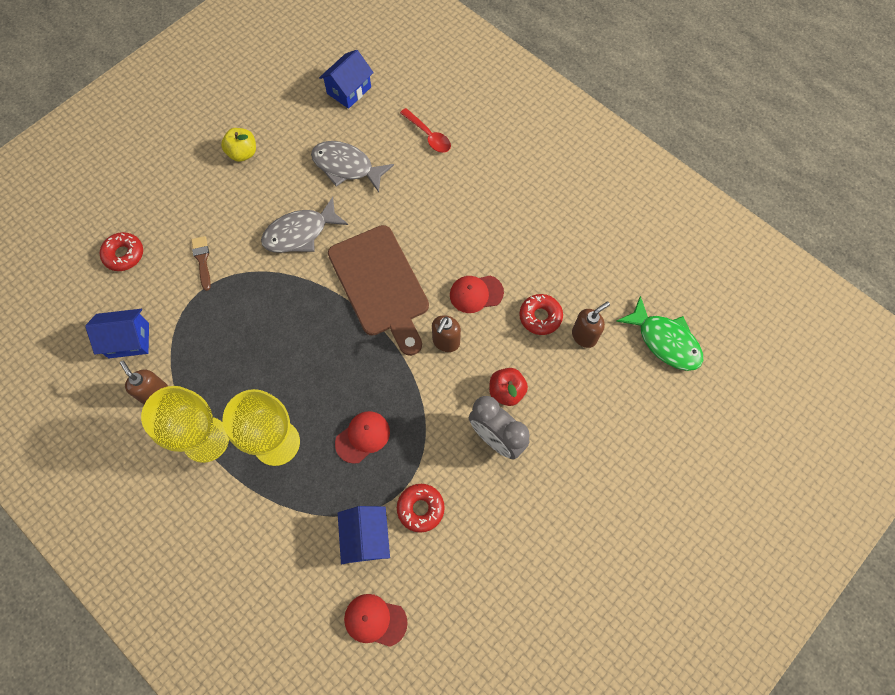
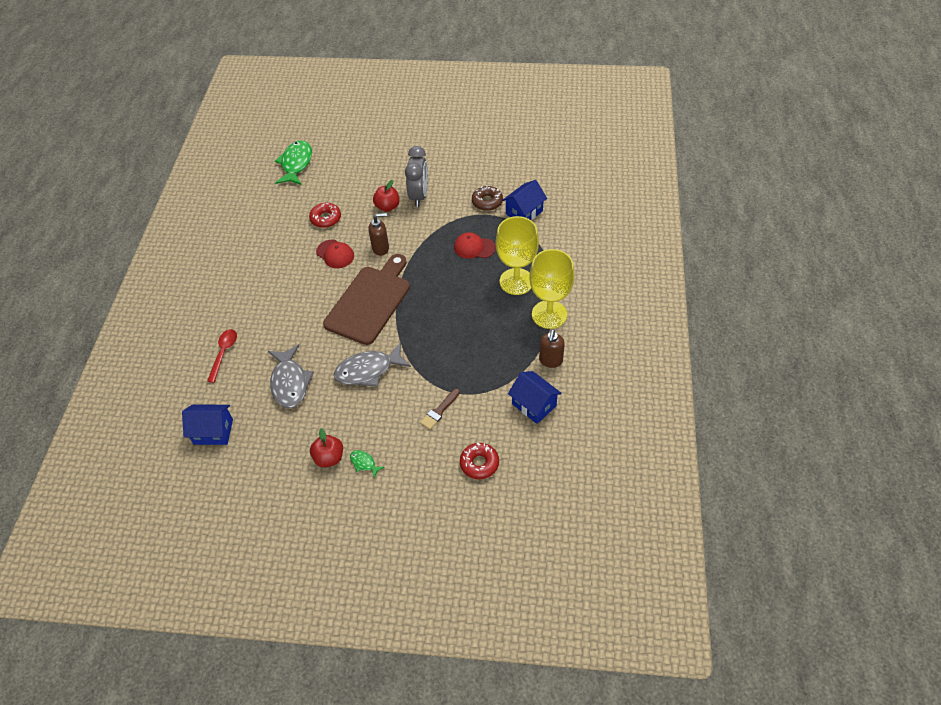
camera: 125 degrees left, 15 degrees down
(212, 174) = (364, 463): none -> green fish
(243, 153) = (329, 458): yellow apple -> red apple
(300, 233) = (368, 370): grey fish -> grey fish turned 135 degrees clockwise
(375, 620) = (557, 185): red cap -> none
(420, 508) = (487, 202): red donut -> brown donut
(584, 336) = (322, 195): brown soap dispenser -> none

